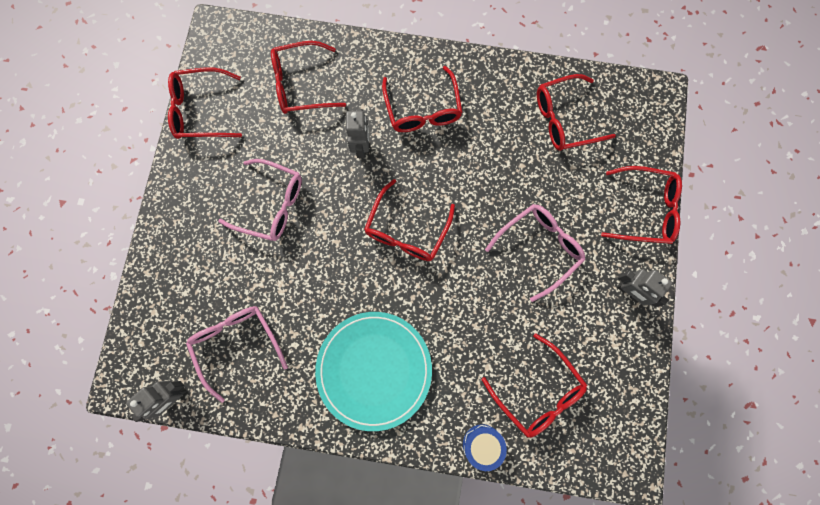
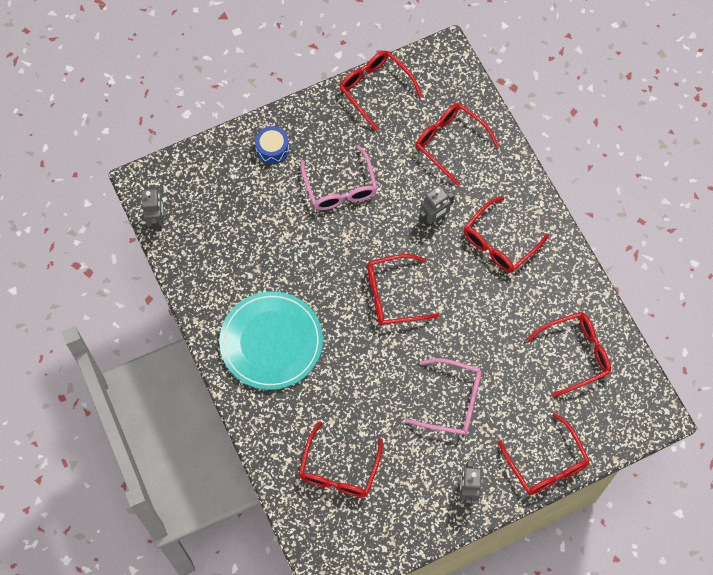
camera: 55 degrees right, 10 degrees down
(174, 396) = (157, 221): grey robot -> grey robot turned 105 degrees counterclockwise
(237, 344) = (222, 236): pink glasses -> none
(482, 445) = (271, 454): blue drum -> blue drum (272, 149)
(564, 119) = (576, 354): red glasses -> red glasses turned 120 degrees clockwise

